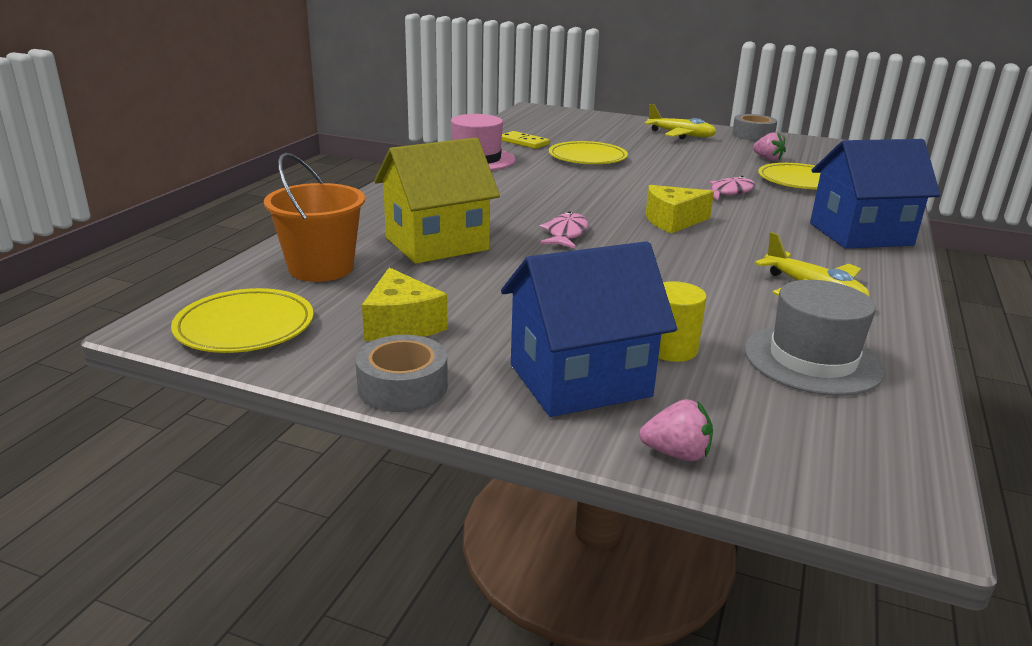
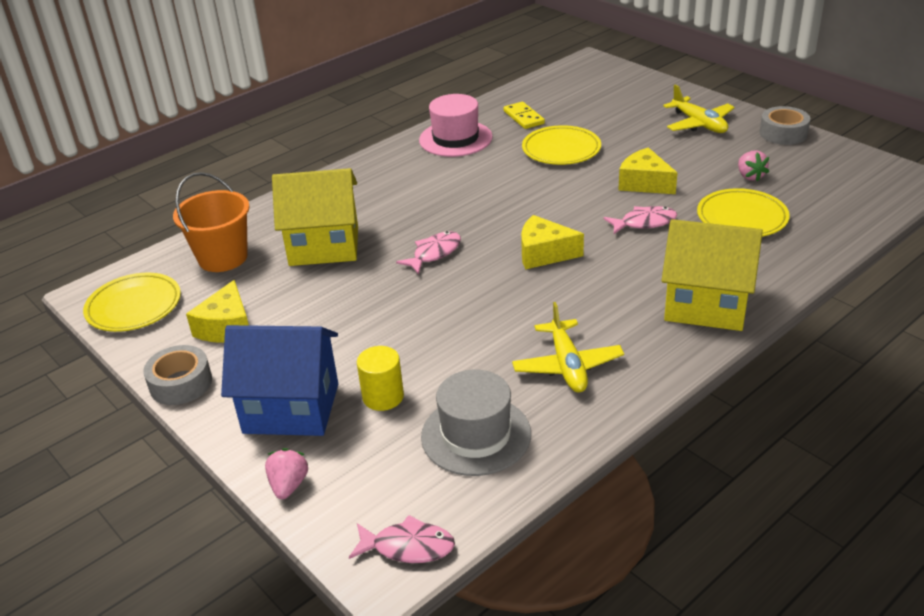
camera: 30 degrees right, 10 degrees up
(676, 453) = (289, 485): pink strawberry -> pink strawberry turned 120 degrees counterclockwise
(691, 170) = (644, 183): none -> yellow cheese
(860, 234) = (706, 305): blue house -> yellow house
(894, 474) = (408, 547): none -> pink fish

